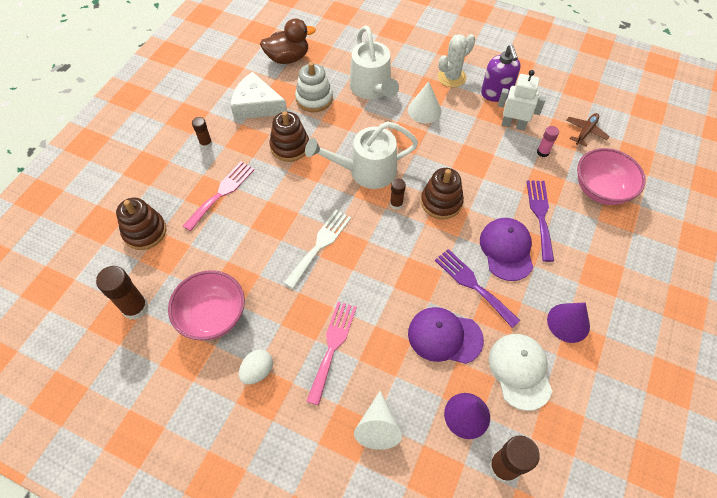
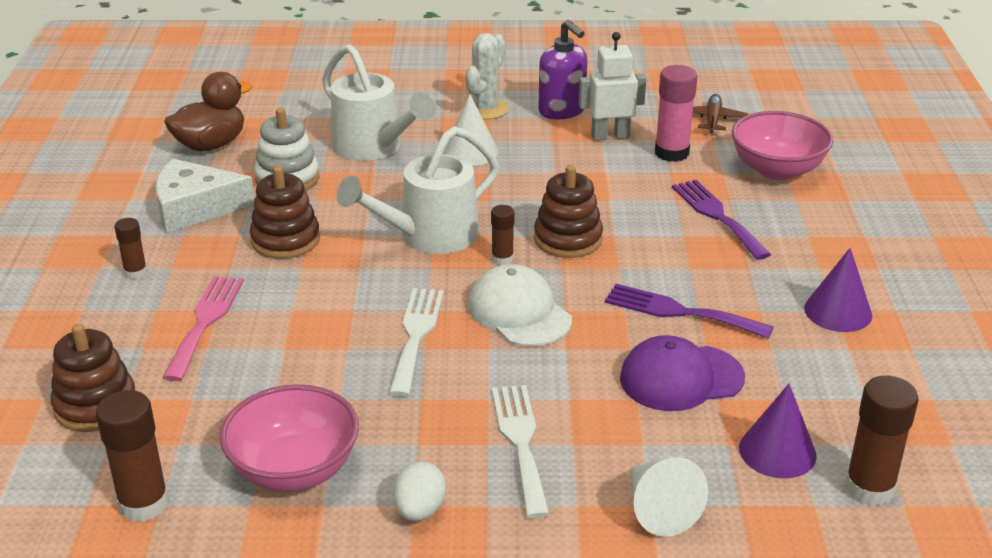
camera: 25 degrees left, 25 degrees down
(332, 346) = (521, 442): pink fork -> white fork
(506, 250) = (698, 262): purple cap -> none
(520, 371) = (813, 381): white cap -> white cap (519, 312)
(543, 152) = (671, 153): pink glue stick -> pink glue stick, size x1.76

